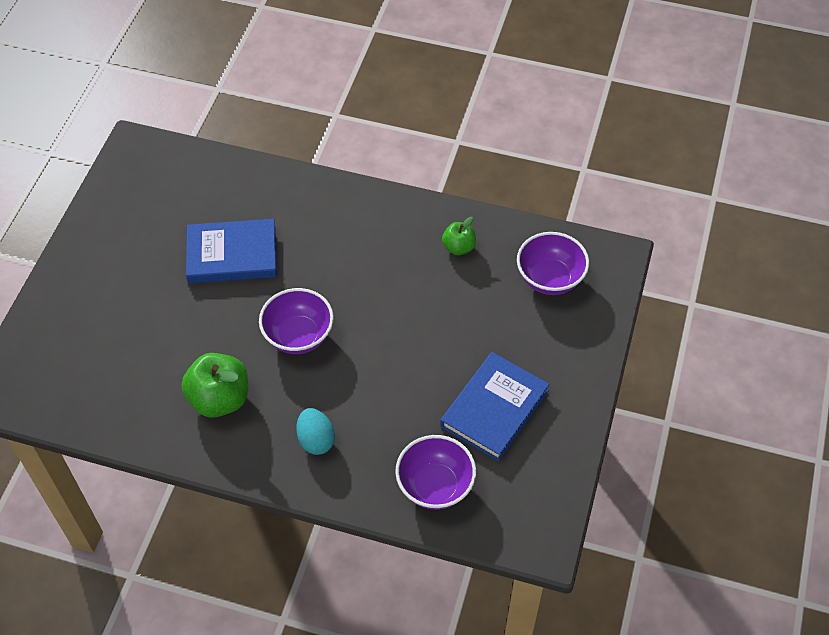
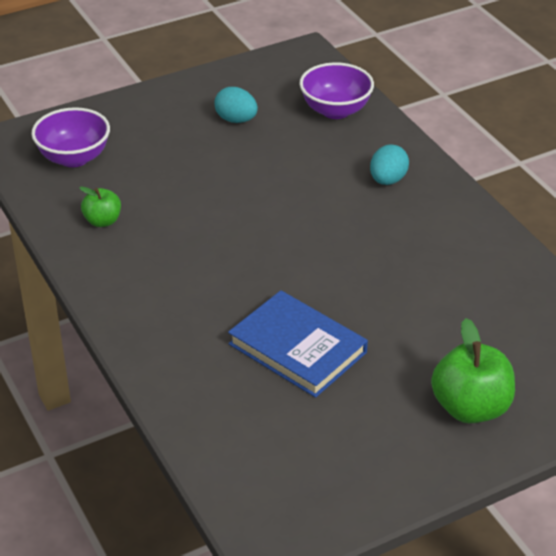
camera: 135 degrees left, 15 degrees down
(220, 399) = (434, 249): green apple -> green apple (470, 408)
(298, 336) = (318, 248): purple bowl -> none
(494, 409) = (236, 120): blue book -> turquoise egg

